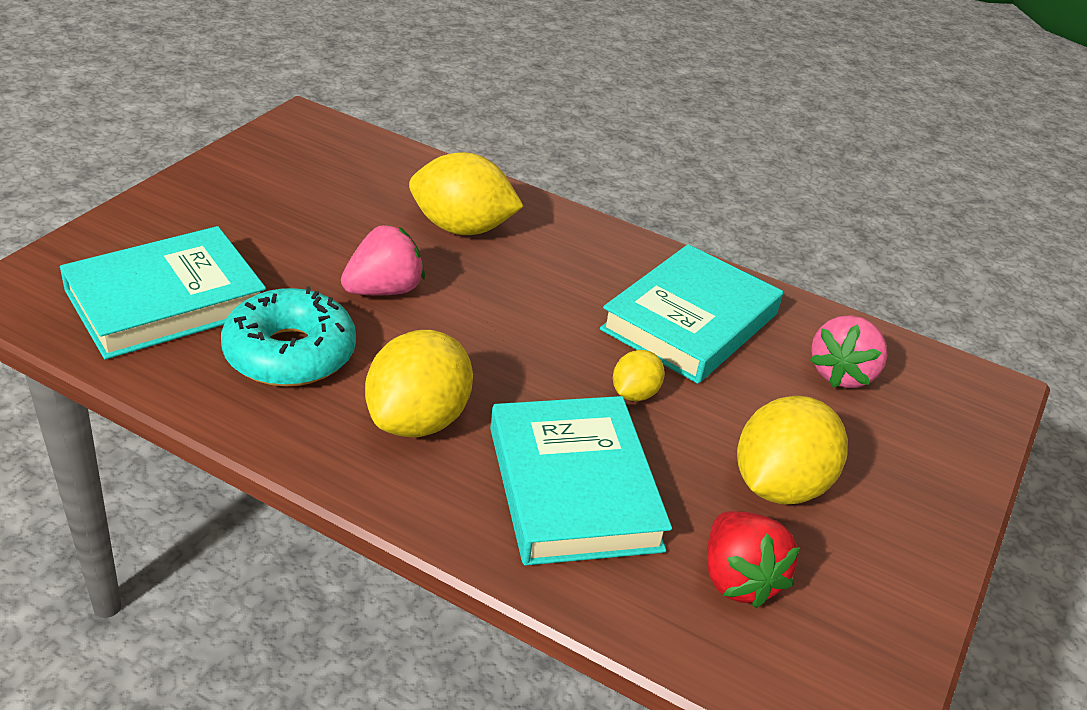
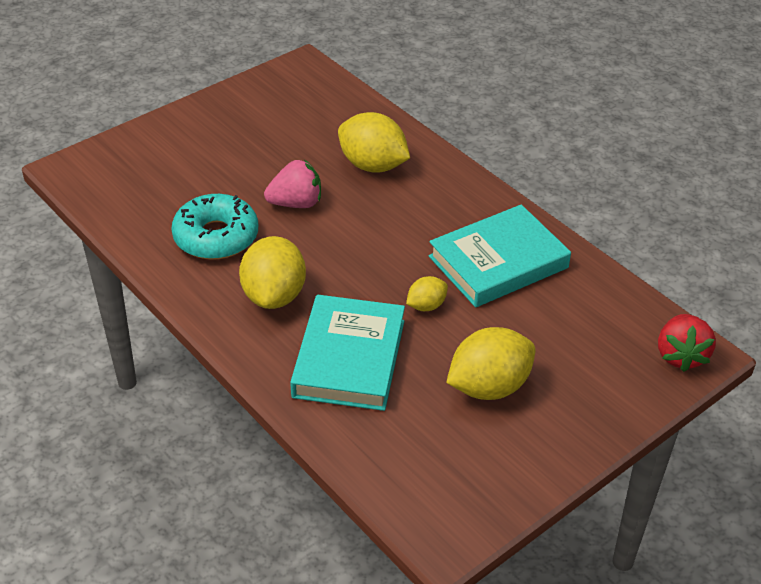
camera: 25 degrees right, 5 degrees up
(166, 301) = (157, 189): turquoise book -> none
(418, 420) = (274, 295): yellow lemon -> yellow lemon turned 45 degrees counterclockwise
(738, 579) = (422, 438): red strawberry -> red strawberry (680, 355)
(842, 374) = (588, 321): pink strawberry -> none

